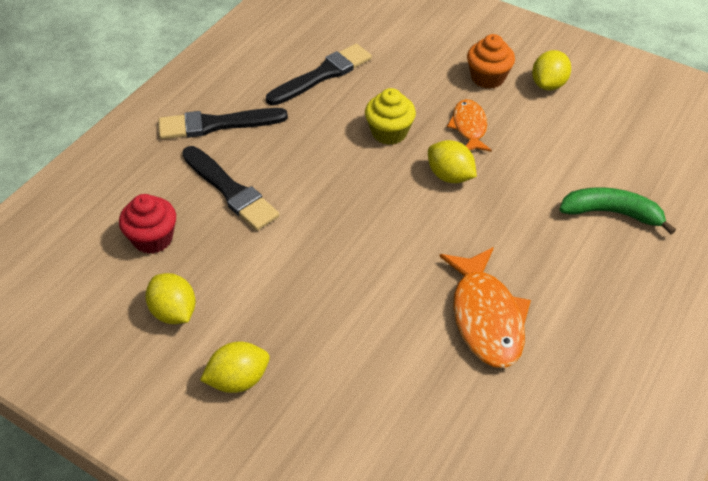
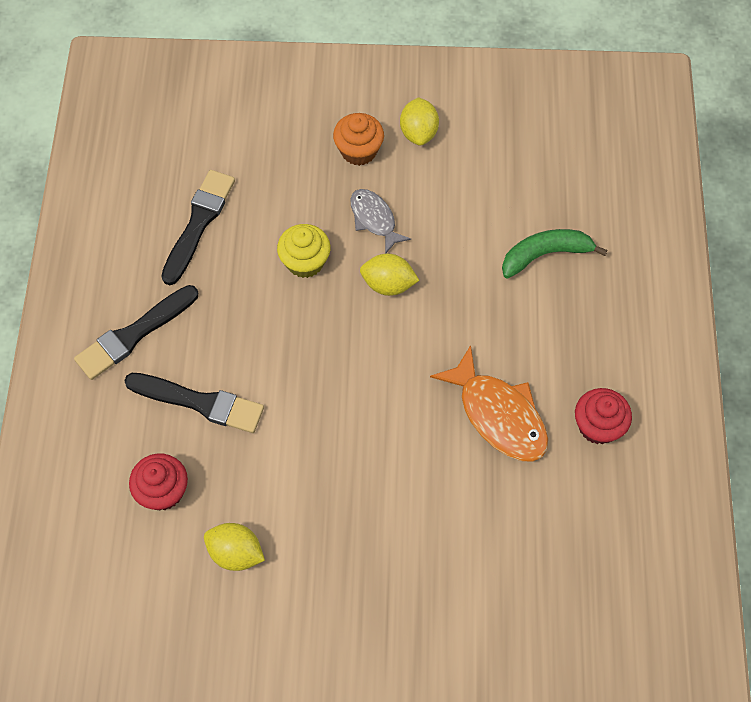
camera: 30 degrees left, 15 degrees up
(238, 380) = (334, 584): yellow lemon -> none
(469, 127) = (374, 219): orange fish -> grey fish
(581, 372) = (598, 426): none -> red cupcake

